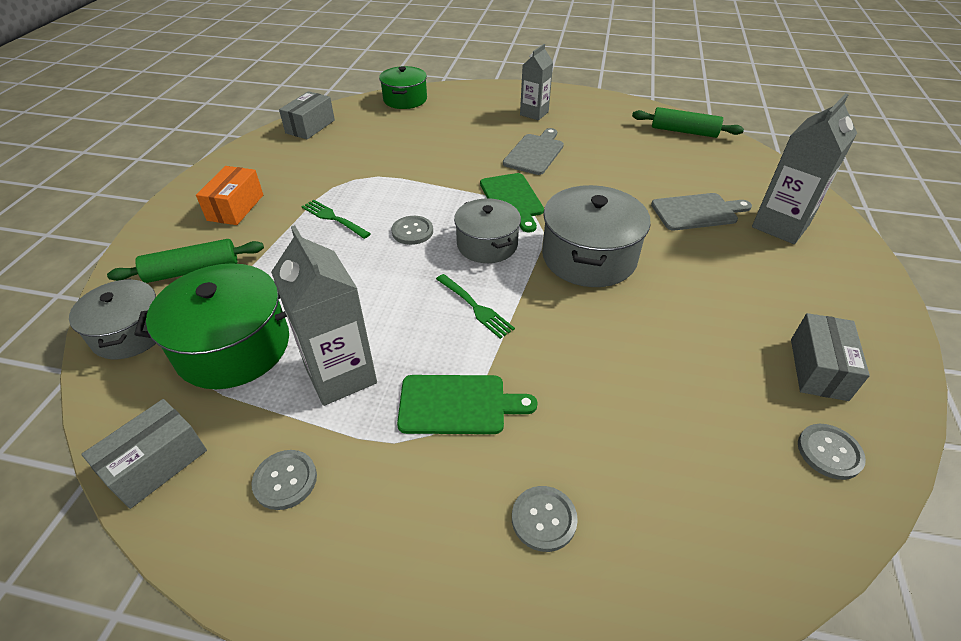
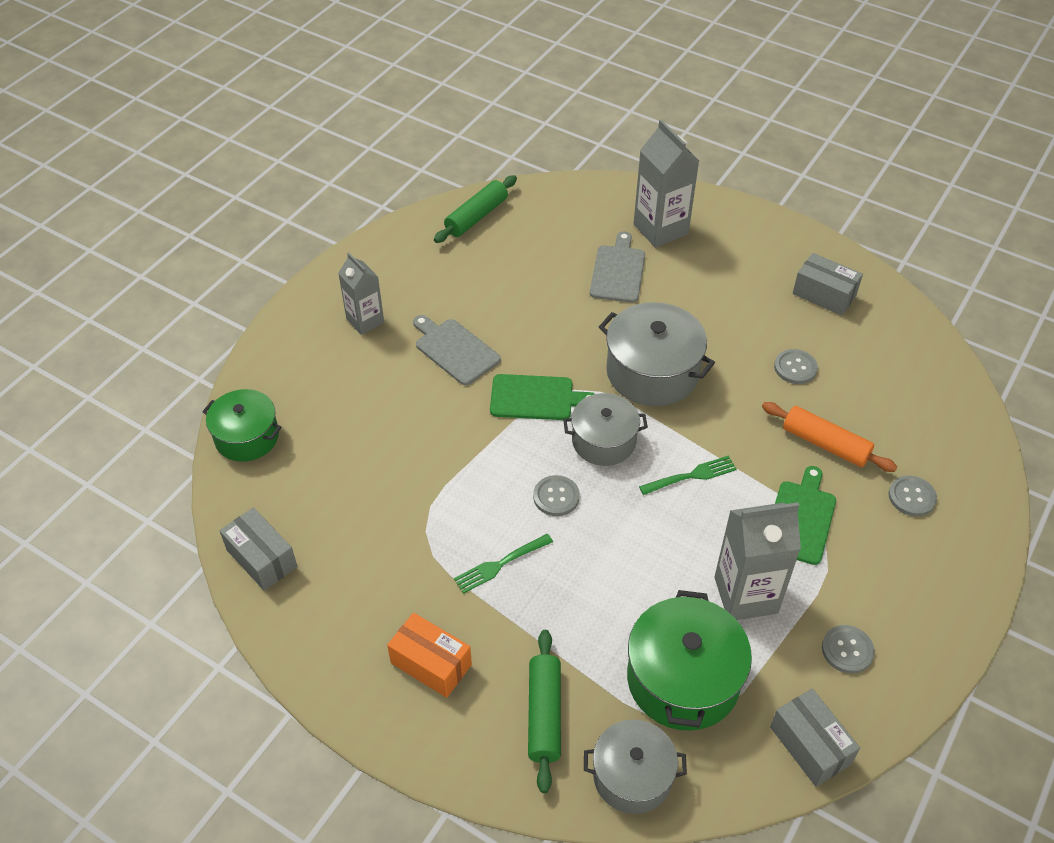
camera: 70 degrees left, 5 degrees up
(579, 409) = (825, 444): none -> orange rolling pin
(829, 452) = (893, 328): grey button -> grey button (795, 368)

